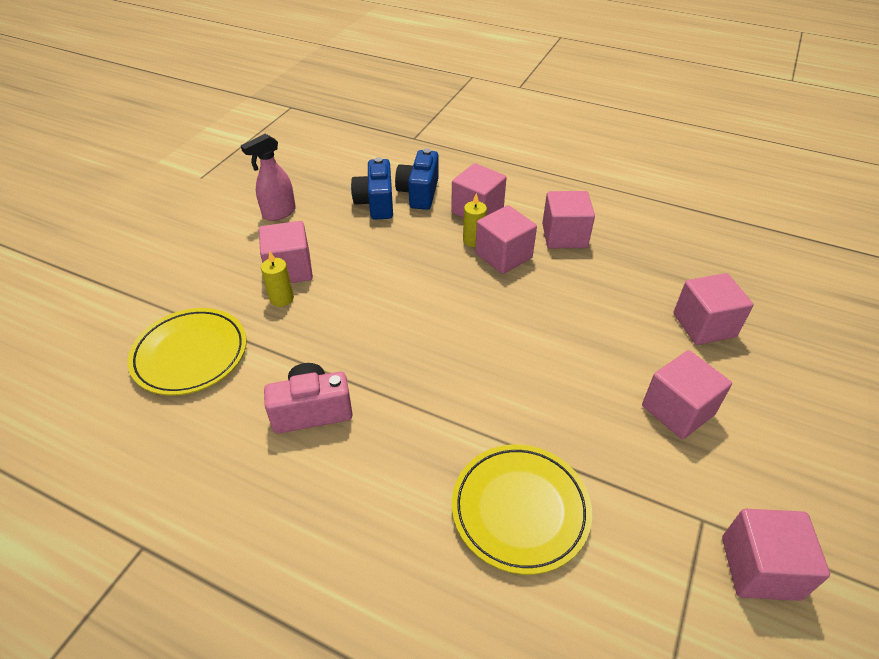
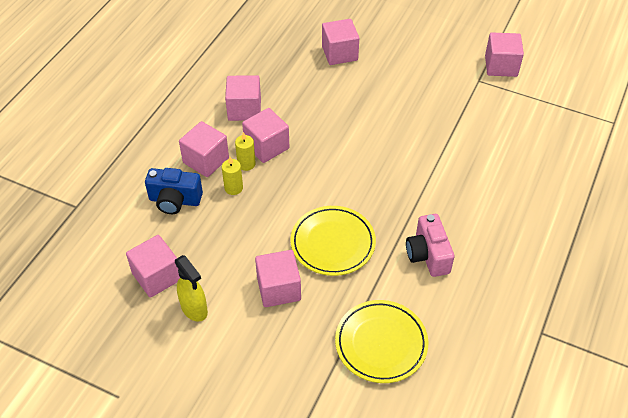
camera: 90 degrees left, 5 degrees up
(279, 213) = (194, 309): pink spray bottle -> yellow spray bottle
(281, 298) = (315, 289): yellow candle -> yellow candle (233, 188)
(376, 203) = (187, 232): blue camera -> none
(520, 510) = (485, 151): yellow plate -> yellow plate (333, 243)
(678, 410) = (409, 77): pink cube -> pink cube (157, 276)

